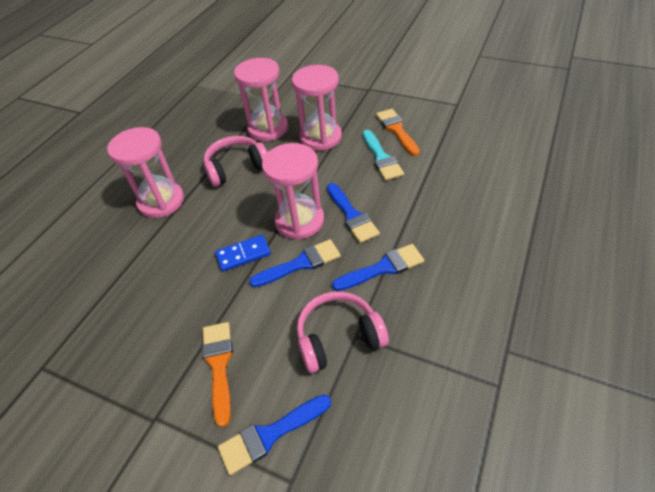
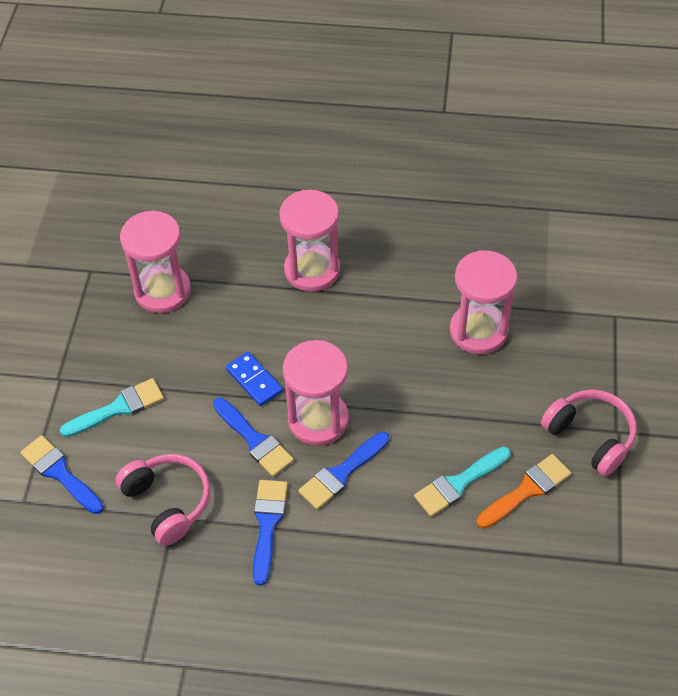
camera: 70 degrees right, 5 degrees up
(219, 365) = (118, 408): orange brush -> turquoise brush
(236, 168) = (390, 323): pink headphones -> pink headphones (590, 437)
(320, 137) = (480, 399): pink hourglass -> pink hourglass (162, 291)
(383, 268) = (268, 524): blue brush -> blue brush turned 135 degrees counterclockwise

